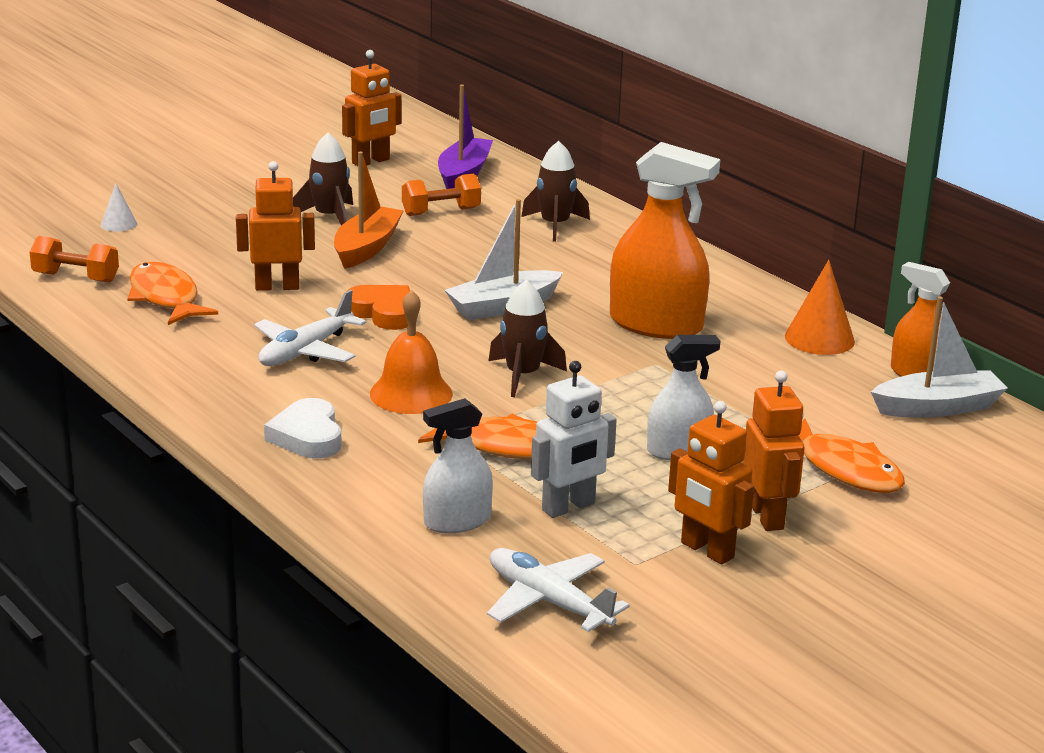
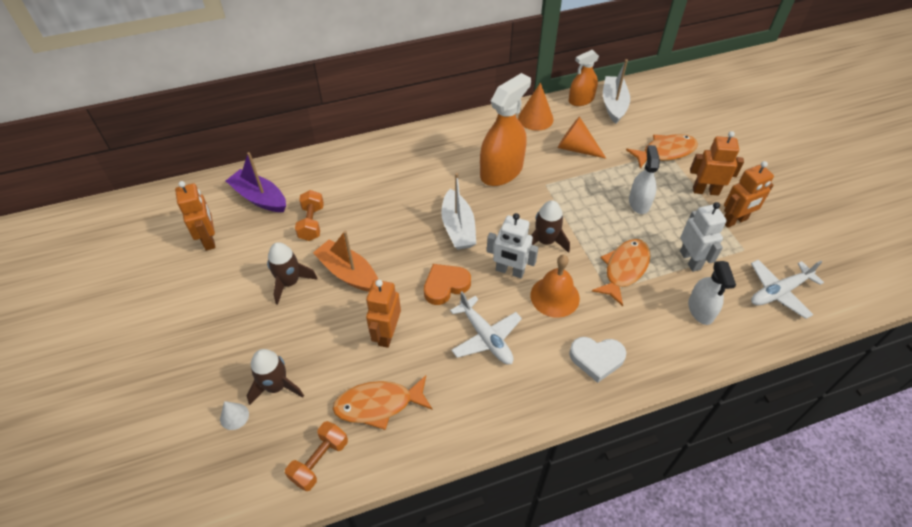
camera: 70 degrees left, 25 degrees up
(440, 354) = (509, 271): none -> white robot
(555, 225) = (358, 176): brown rocket -> brown rocket (276, 386)
(772, 381) = (576, 148): none -> orange cone

